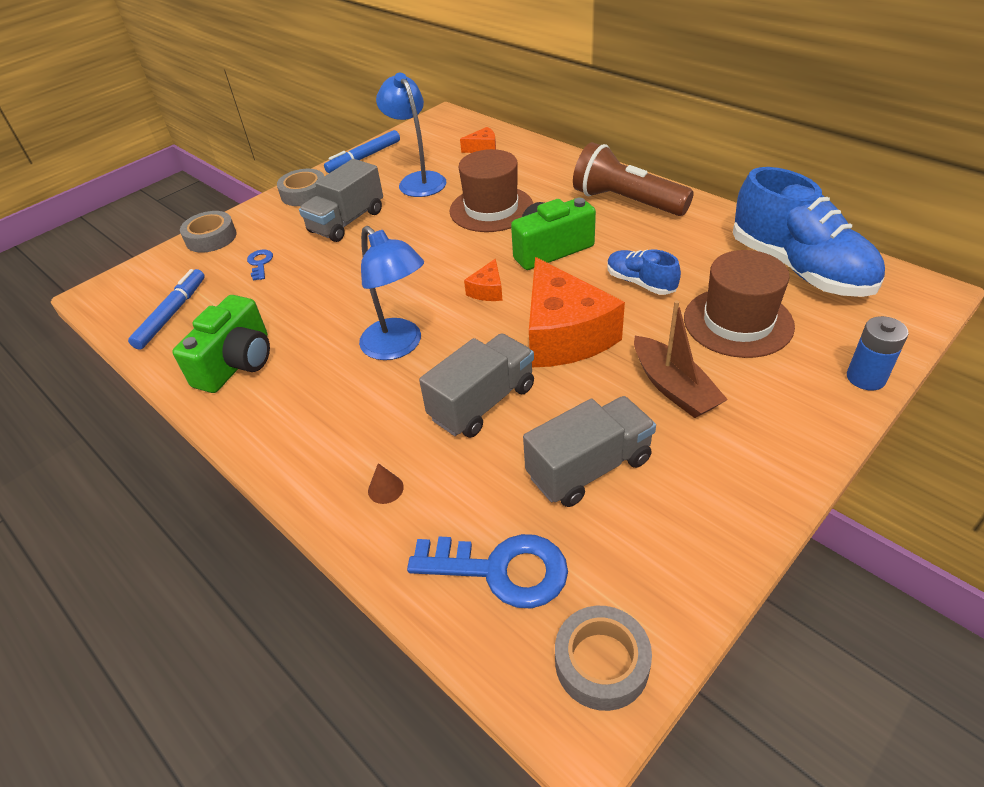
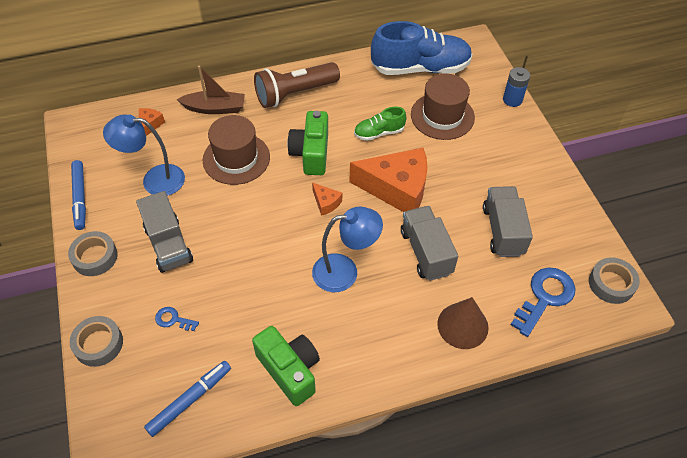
camera: 65 degrees left, 10 degrees up
(172, 314) = (190, 400): blue marker -> blue marker turned 90 degrees clockwise
(385, 489) = (462, 325): brown cone -> brown cone, size x2.28
(640, 283) = (379, 133): blue shoe -> green shoe
(673, 387) = (471, 168): brown boat -> brown boat (215, 108)

